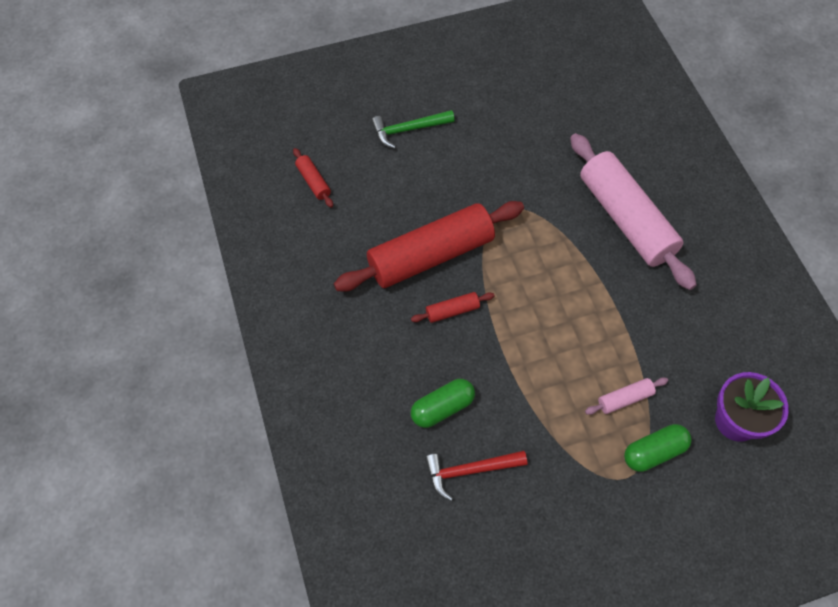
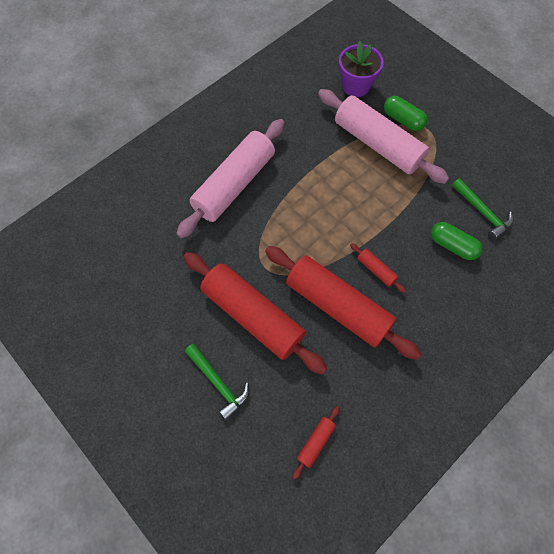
camera: 115 degrees left, 5 degrees up
(459, 179) = (252, 316): none -> red rolling pin
(470, 471) = (482, 212): red hammer -> green hammer
(624, 399) = (377, 144): pink rolling pin -> pink rolling pin, size x2.44

